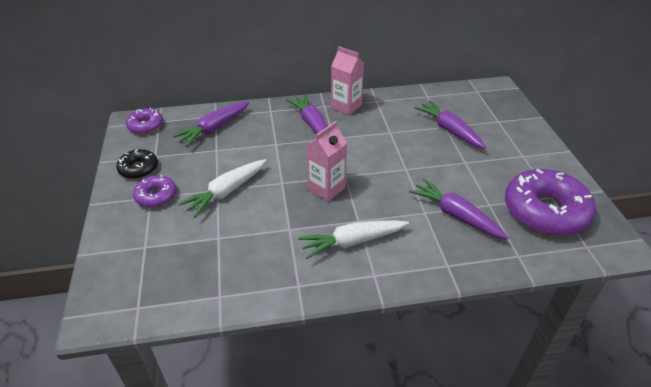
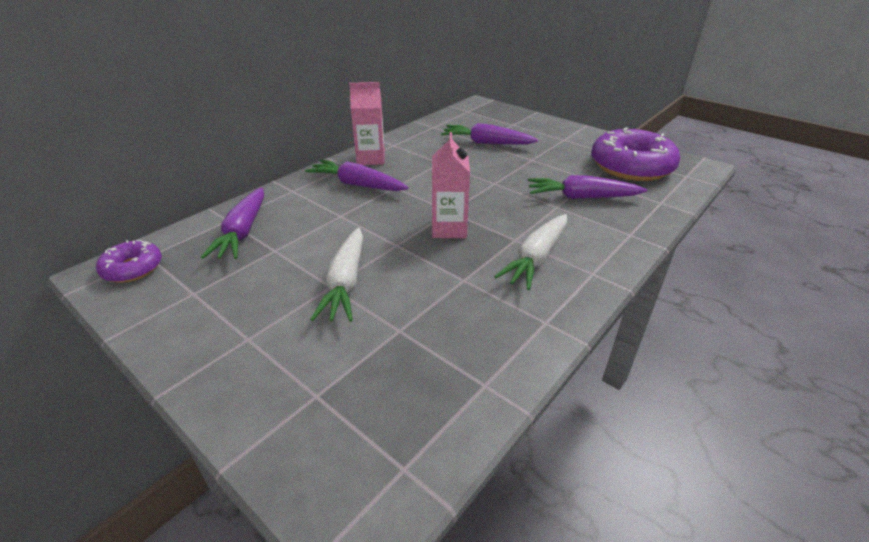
camera: 40 degrees left, 5 degrees down
(138, 169) = (185, 317): black donut -> none
(156, 196) = (255, 333): purple donut -> none

